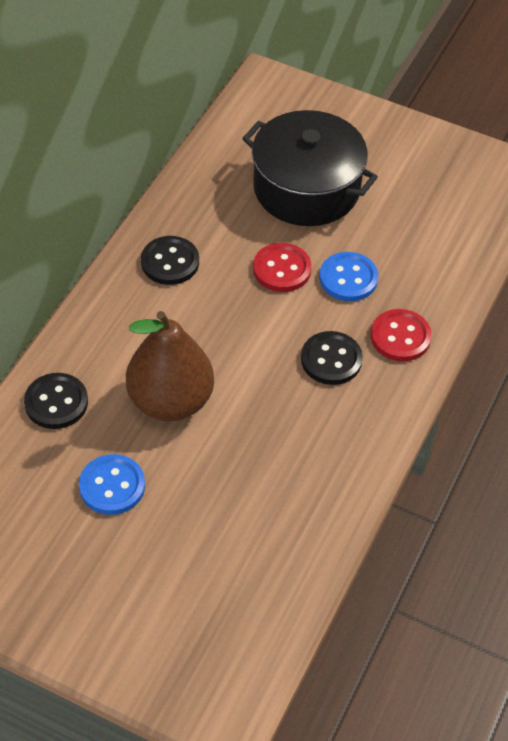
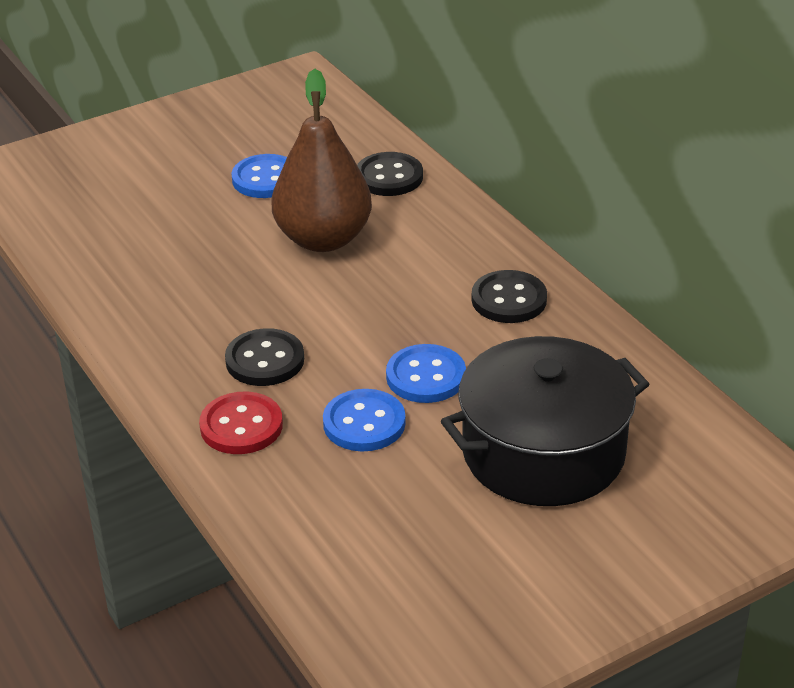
camera: 125 degrees right, 15 degrees down
(282, 269) = (426, 376): red button -> blue button

